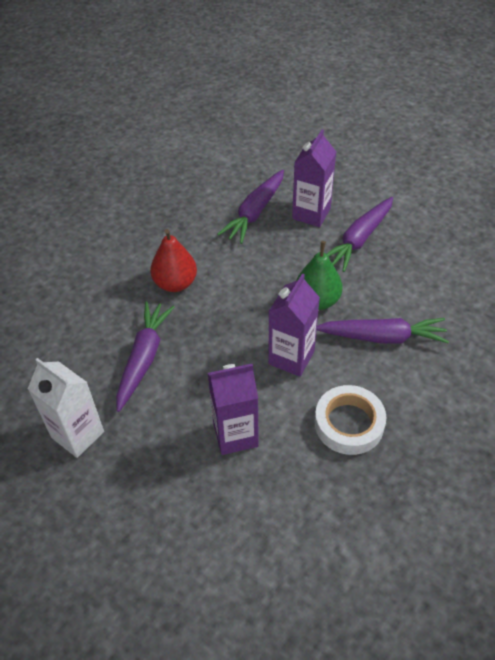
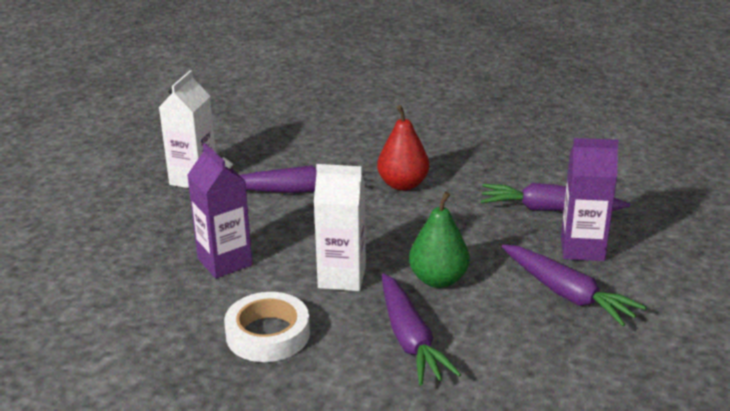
camera: 70 degrees right, 20 degrees down
(291, 357) = (342, 277): purple carton -> white carton
(359, 239) = (567, 294): purple carrot -> purple carrot turned 150 degrees counterclockwise

